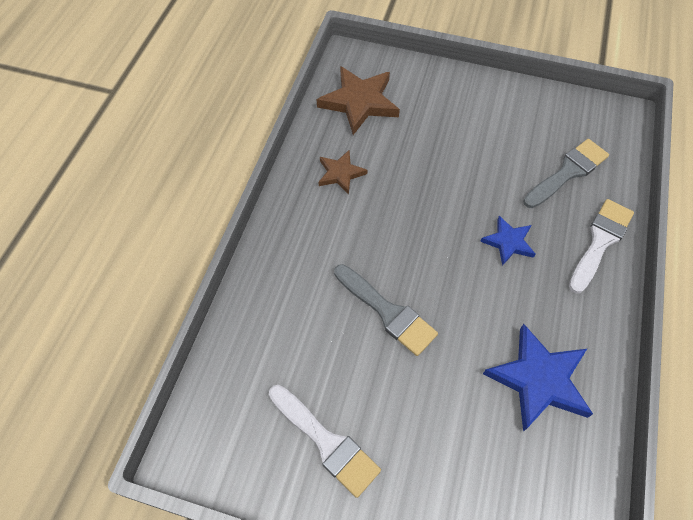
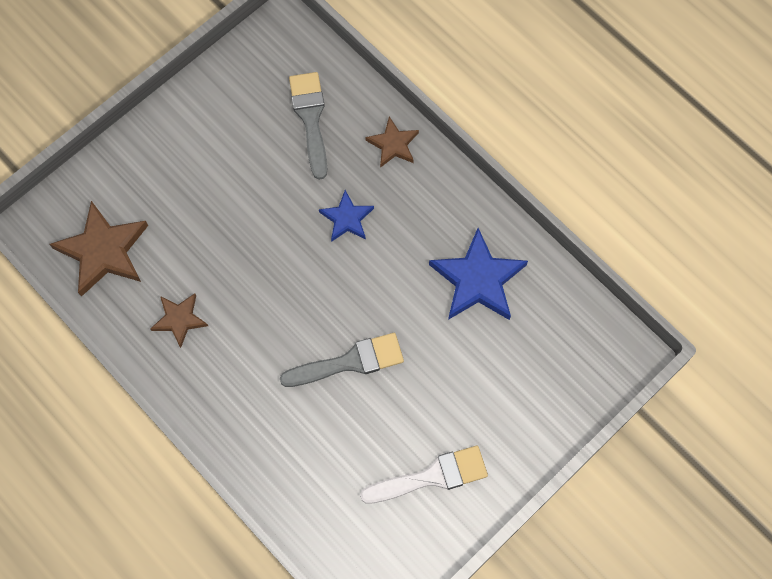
camera: 60 degrees left, 10 degrees up
(600, 241) = (393, 144): white brush -> brown star

